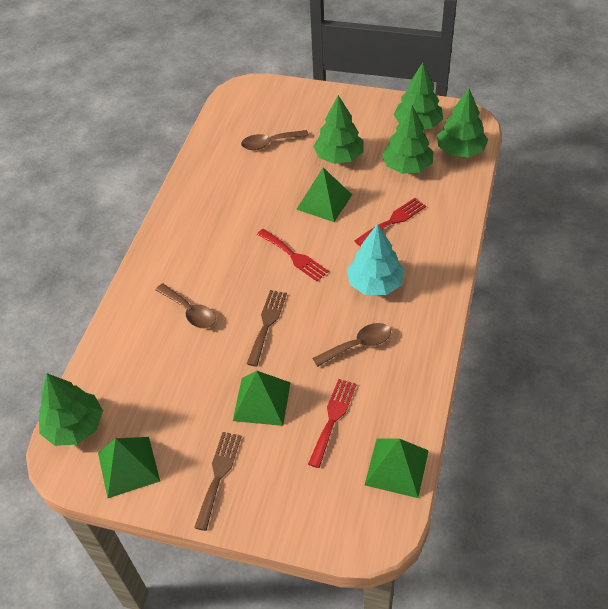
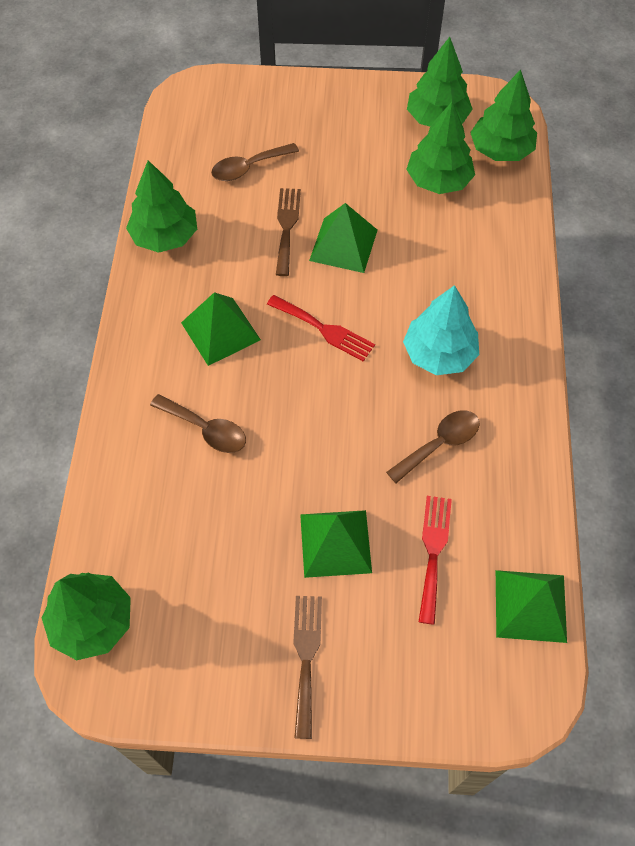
camera: 15 degrees left, 10 degrees up
(128, 466) = (182, 667): green pyramid -> green pyramid (220, 331)
(267, 324) = (313, 431): brown fork -> brown fork (287, 227)
(339, 157) = (346, 177): green tree -> green tree (165, 236)
(393, 221) = (439, 261): red fork -> none

